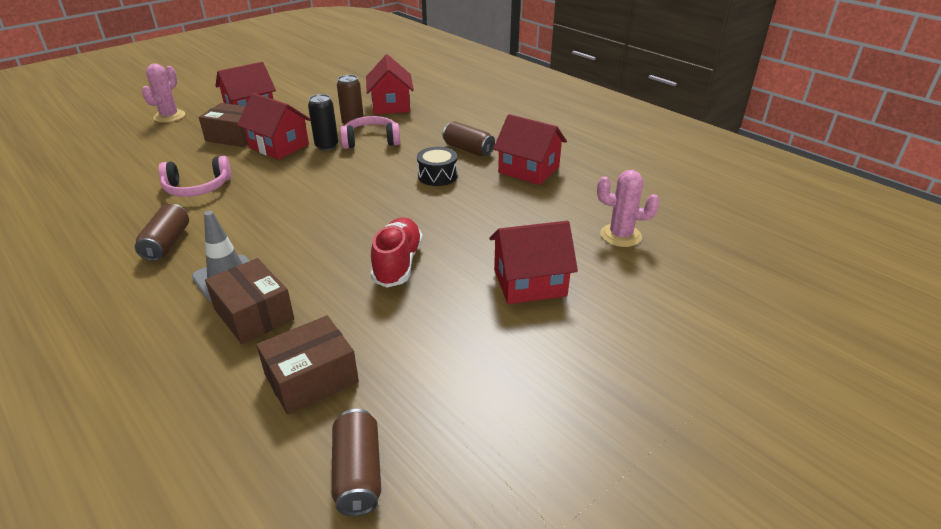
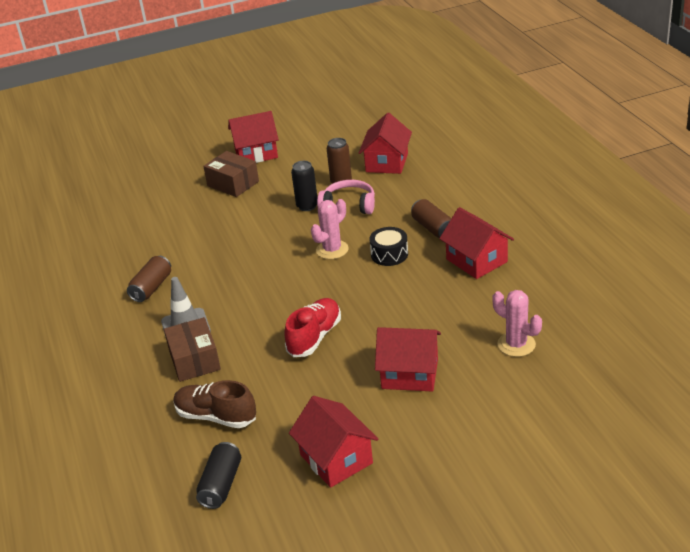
camera: 25 degrees right, 0 degrees up
(169, 116) = (186, 152): pink cactus -> pink cactus (332, 250)
(197, 187) = (187, 236): pink headphones -> none
(279, 146) = (266, 200): red house -> red house (336, 459)
(311, 378) = (216, 416): brown box -> brown shoe
(358, 473) = (221, 484): brown can -> black can

